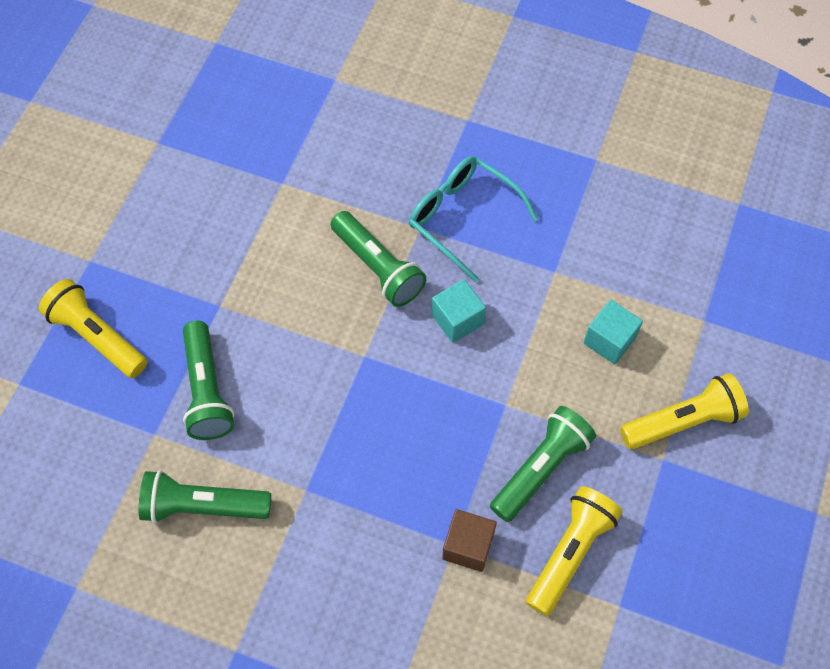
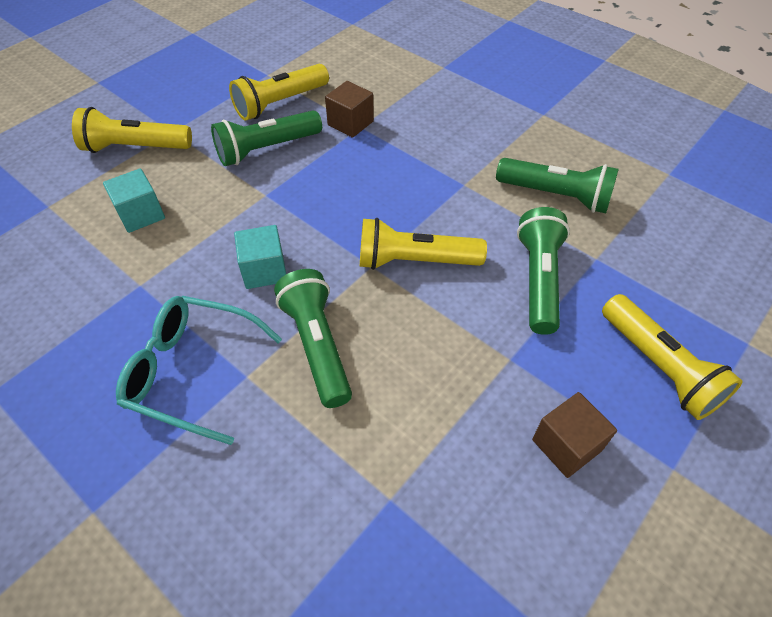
camera: 160 degrees left, 10 degrees down
(167, 253) = (566, 445): none -> brown cube
(326, 374) = (415, 261): none -> yellow flashlight
(462, 218) = (192, 371): turquoise glasses -> turquoise glasses turned 135 degrees clockwise

